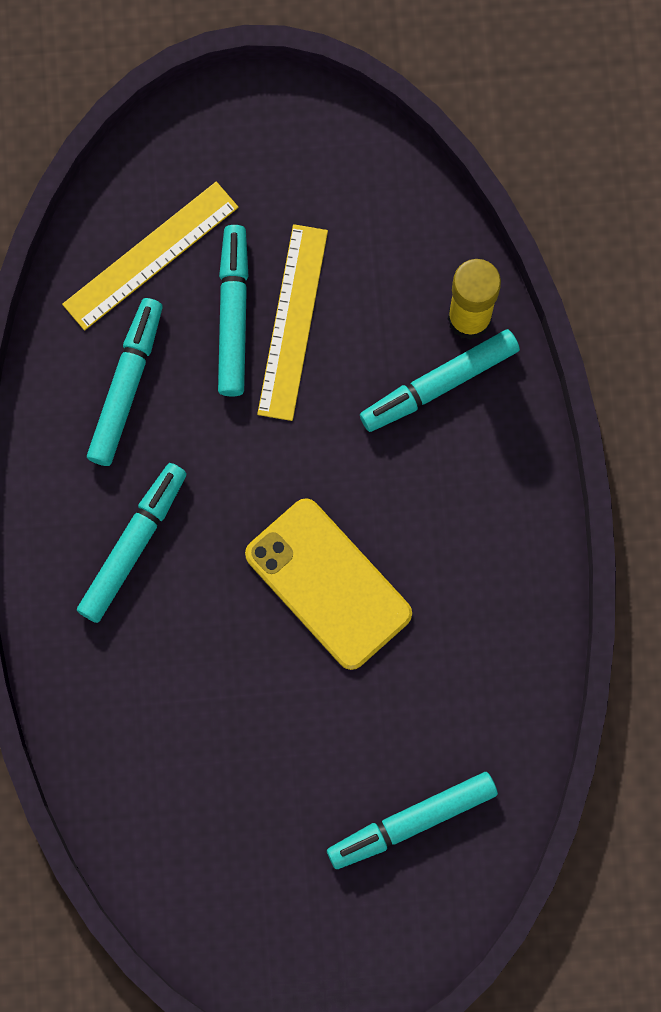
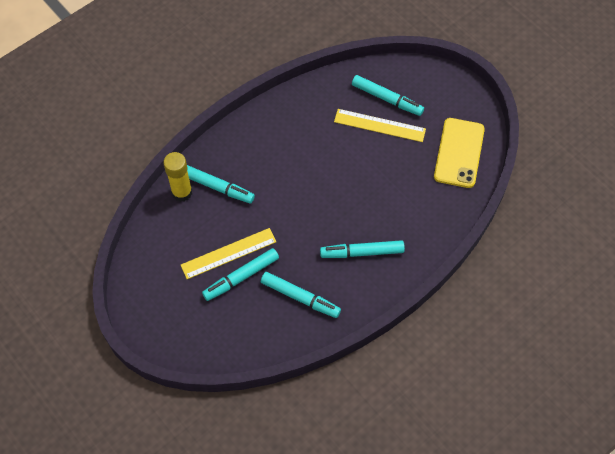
camera: 125 degrees left, 15 degrees down
(126, 385) = (300, 297): turquoise marker -> turquoise marker turned 135 degrees counterclockwise
(150, 256) = (238, 325): yellow ruler -> yellow ruler (379, 125)
(328, 584) = (323, 176): yellow phone -> yellow phone (459, 153)

